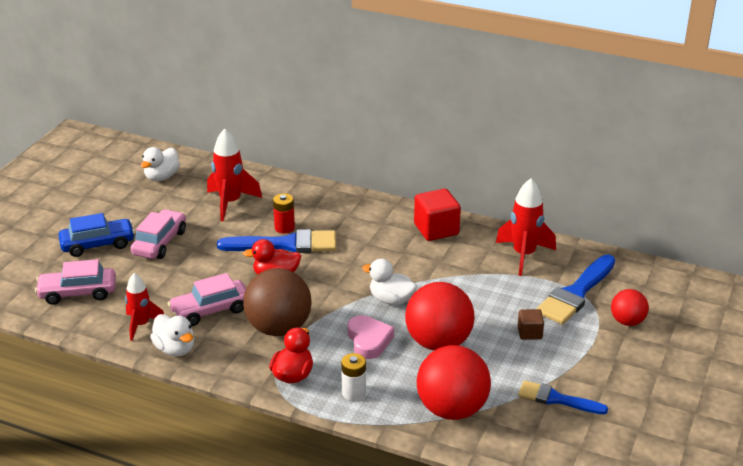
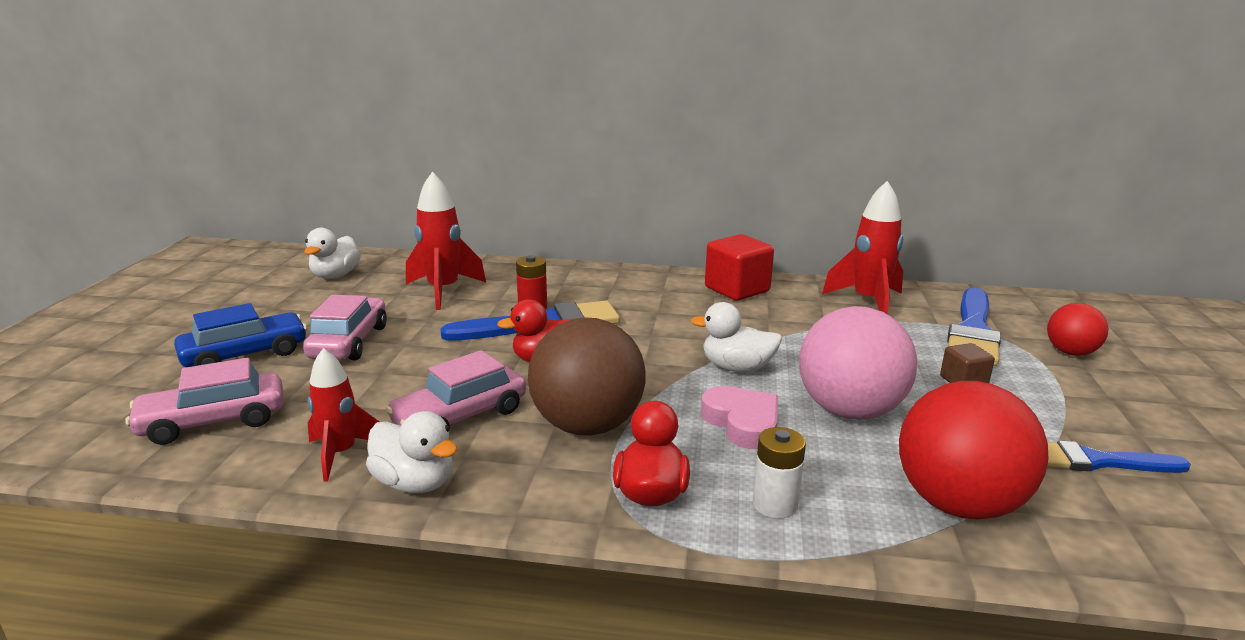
camera: 15 degrees left, 10 degrees down
(438, 343) = (849, 411): red ball -> pink ball

